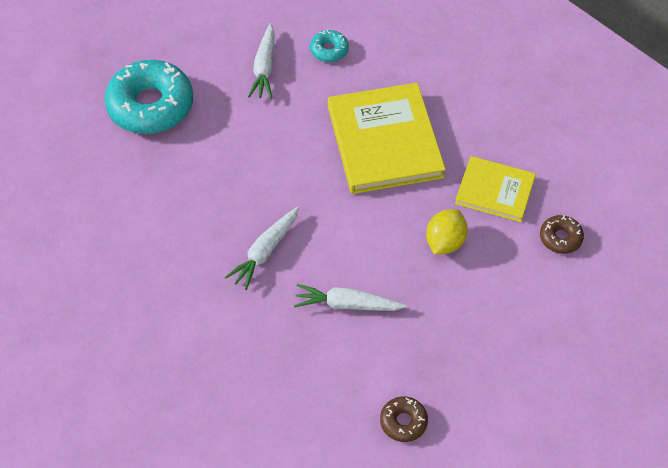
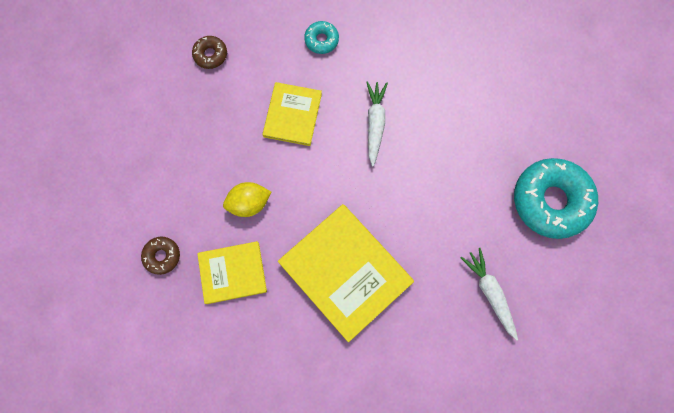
camera: 150 degrees right, 20 degrees up
(329, 50) = (449, 345): turquoise donut -> turquoise donut (321, 40)
(347, 304) = (292, 115): white carrot -> yellow book
(445, 242) = (249, 203): yellow lemon -> yellow lemon turned 75 degrees clockwise

